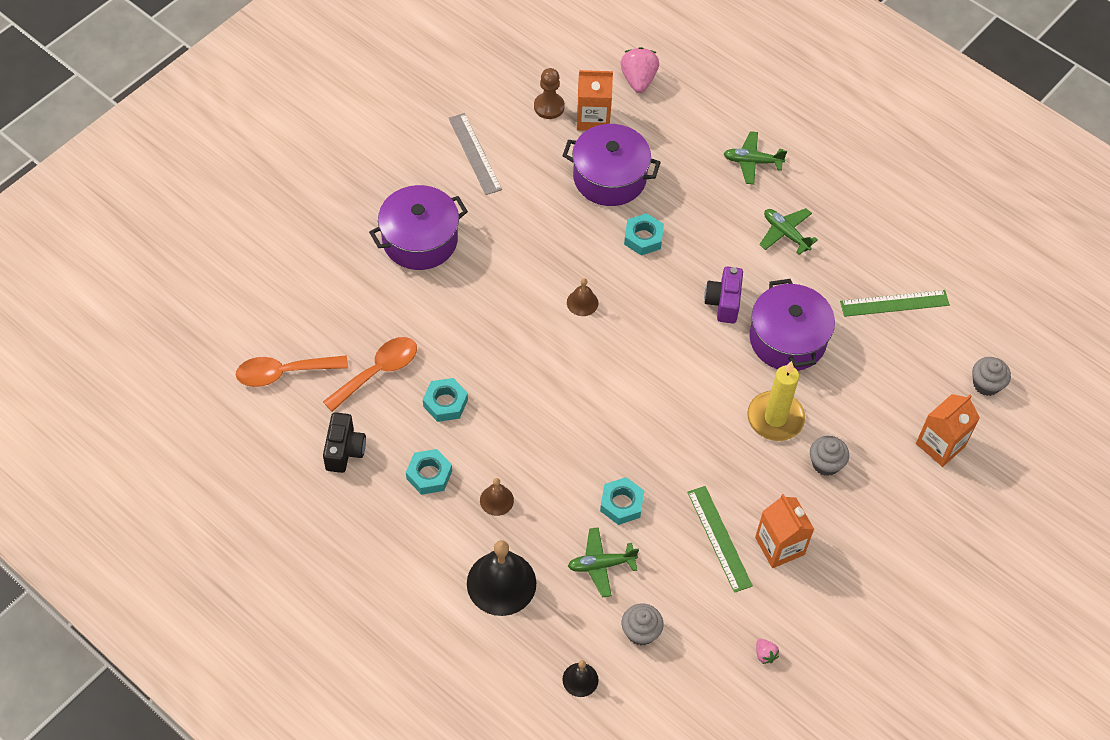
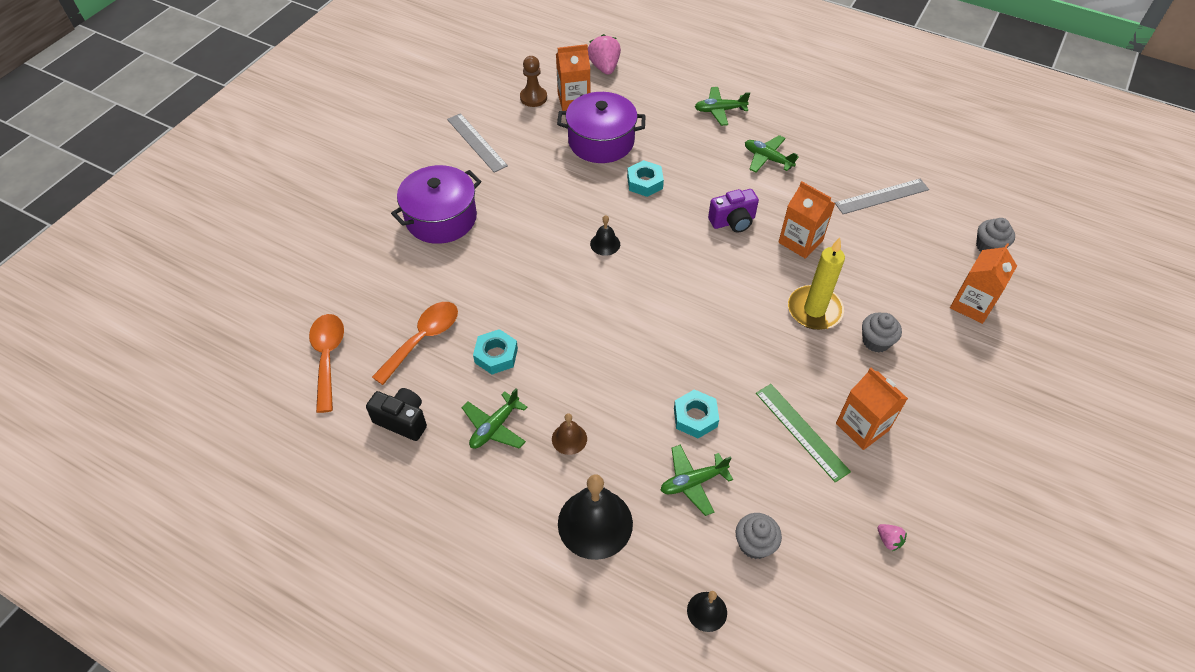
camera: 10 degrees left, 5 degrees down
(284, 373) = (328, 357): orange spoon -> orange spoon turned 105 degrees clockwise
(344, 450) = (402, 420): black camera -> black camera turned 60 degrees counterclockwise
(429, 475) = (494, 427): turquoise nut -> green plane
(582, 302) = (605, 244): brown bell -> black bell
(723, 302) = (733, 221): purple camera -> purple camera turned 105 degrees counterclockwise
(787, 339) = (800, 241): purple pot -> orange carton
(894, 303) = (882, 196): green ruler -> grey ruler

